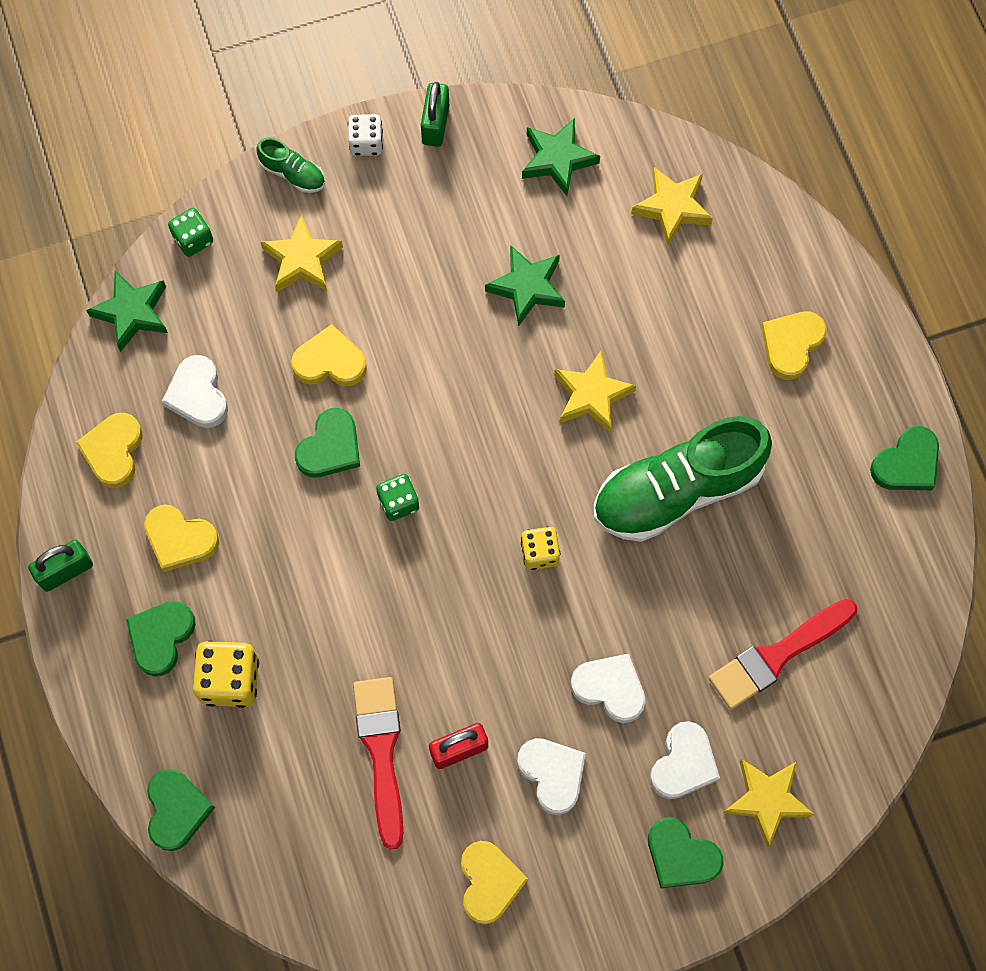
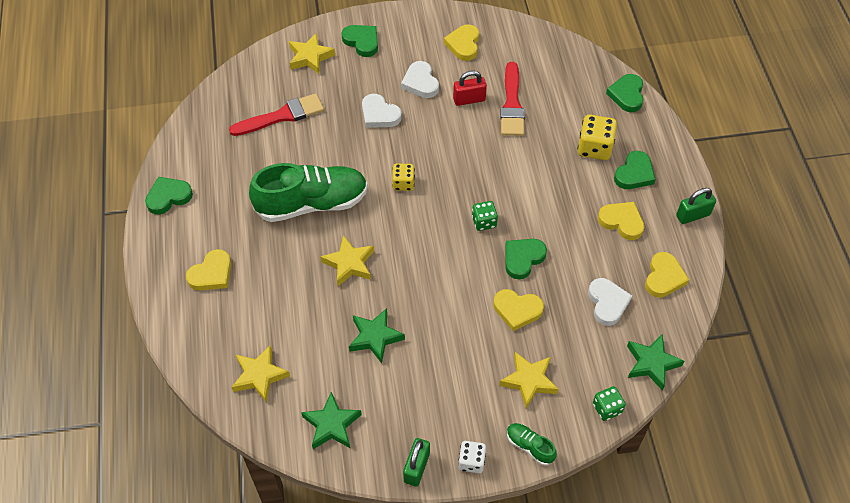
camera: 170 degrees left, 15 degrees down
(683, 763) = (349, 77): white heart -> none

